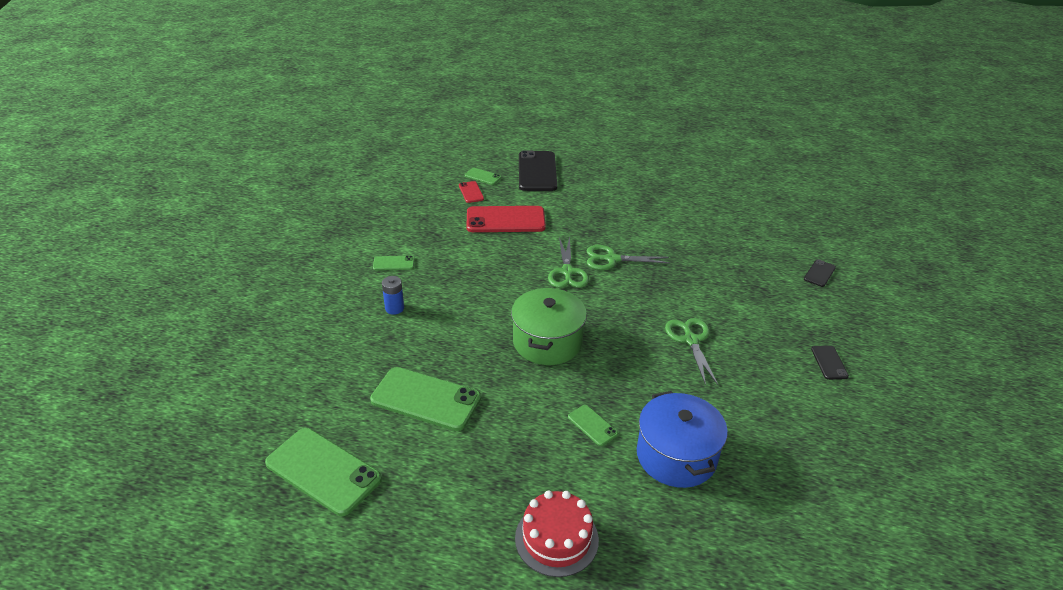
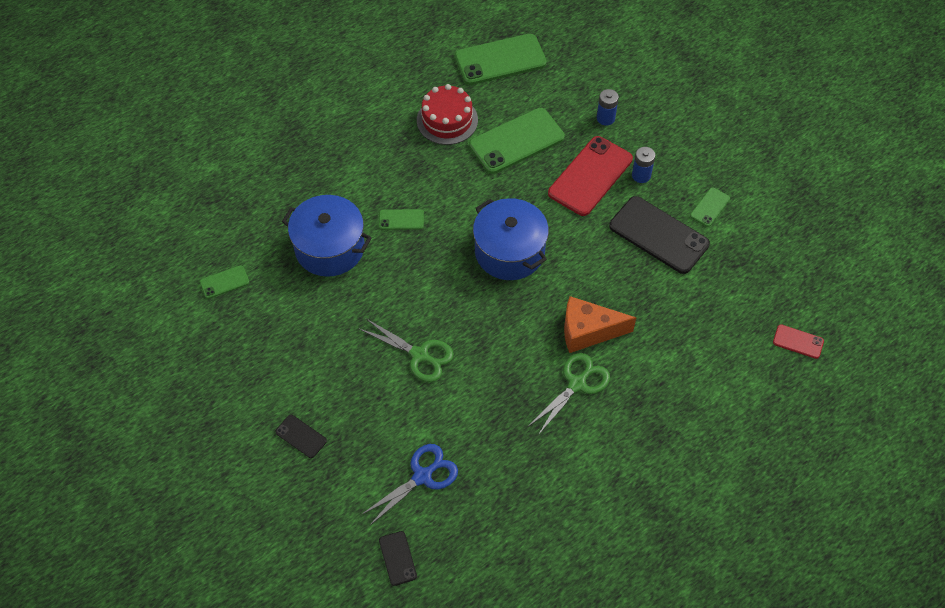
camera: 130 degrees right, 20 degrees up
(345, 356) = (605, 118): none -> blue battery
(483, 176) = (826, 374): green phone -> green phone (224, 282)
(505, 220) = (717, 338): red phone -> red phone (590, 176)
(537, 171) = (800, 437): black phone -> black phone (659, 235)
(547, 342) = (509, 251): green pot -> blue pot
(556, 538) = (339, 141): red cake -> red cake (447, 120)
(567, 272) = (588, 331): green scissors -> orange cheese
(763, 290) = (422, 476): none -> blue scissors

